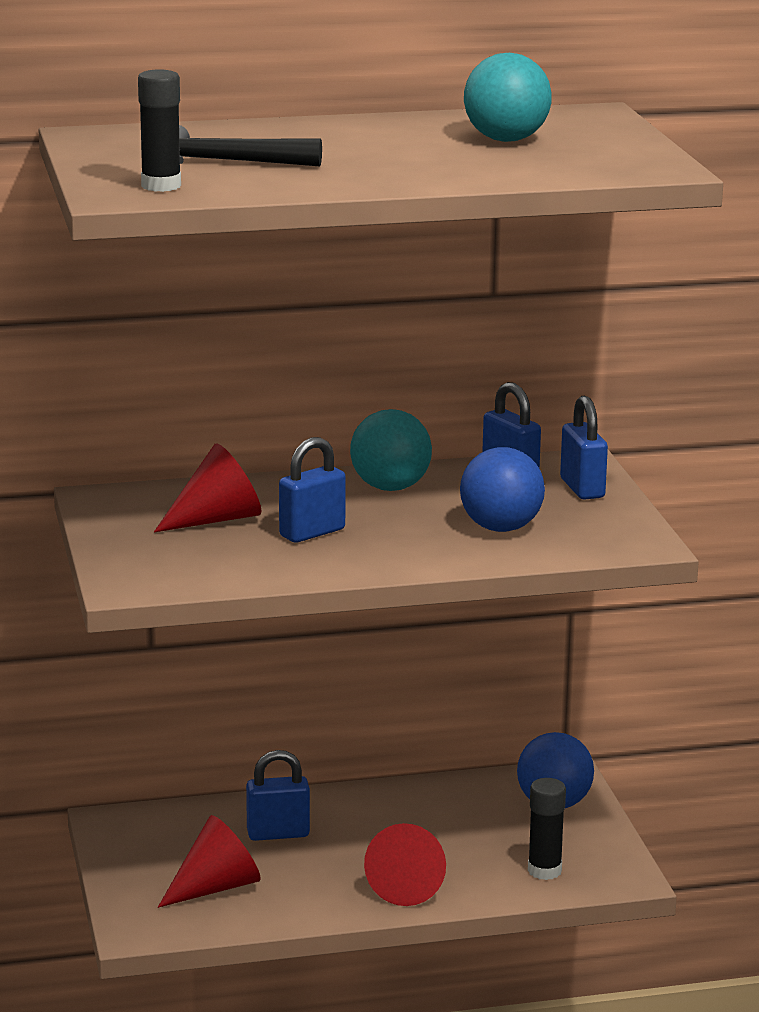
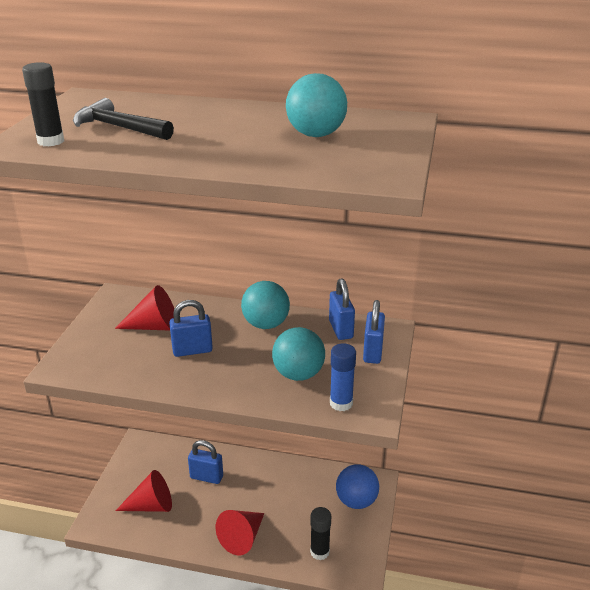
camera: 25 degrees right, 10 degrees up
(501, 528) = (298, 374): blue ball -> turquoise ball
(591, 543) = (341, 403): none -> blue glue stick

